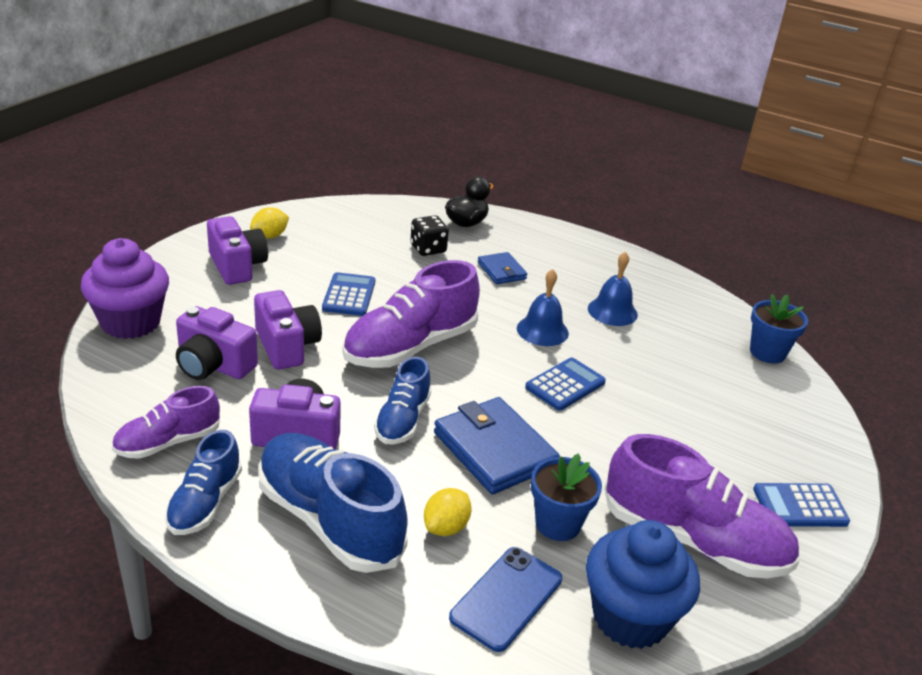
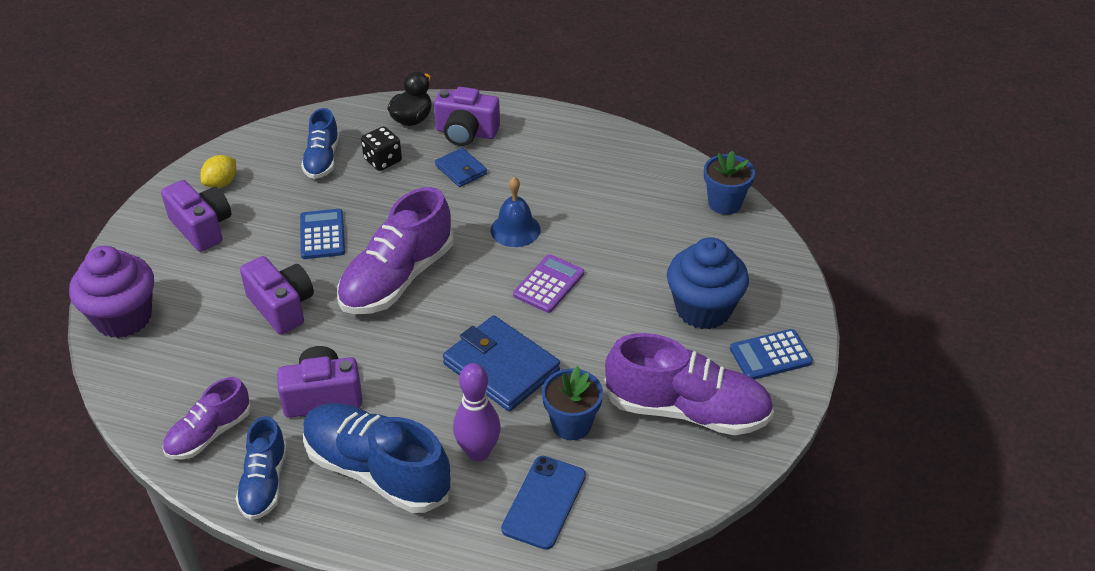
camera: 10 degrees left, 10 degrees up
(213, 365) = (220, 344): purple camera -> purple camera (466, 133)
(402, 420) = (412, 358): blue shoe -> blue shoe (322, 159)
(446, 527) = (478, 452): yellow lemon -> purple bowling pin
(565, 385) = (549, 284): blue calculator -> purple calculator
(612, 311) = (576, 191): blue bell -> none
(630, 617) = (647, 492): blue cupcake -> blue cupcake (703, 309)

